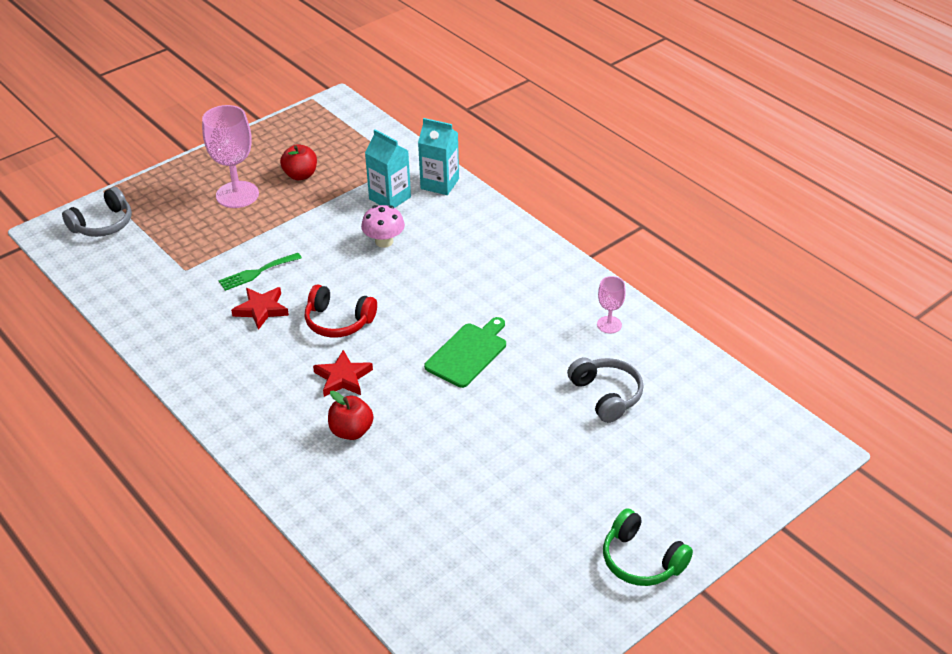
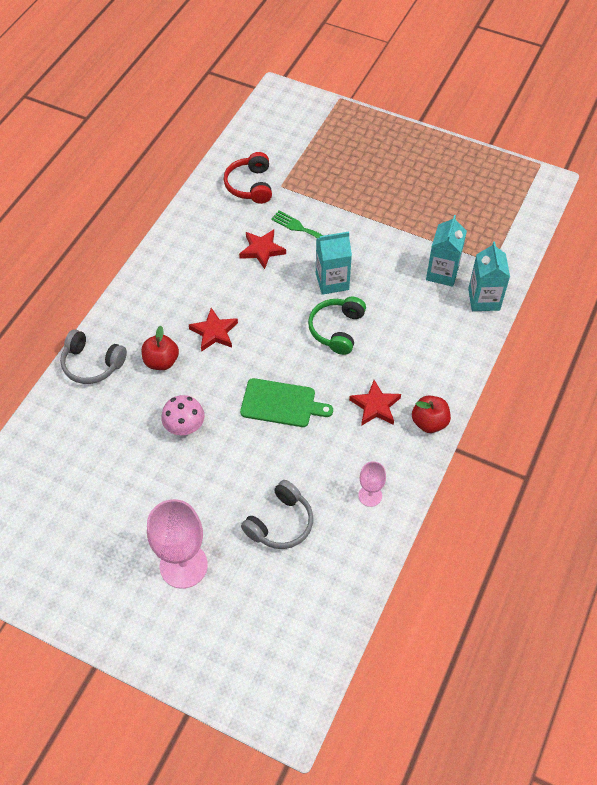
camera: 65 degrees right, 15 degrees up
(103, 224) = (303, 117): grey headphones -> grey headphones (92, 364)
(237, 195) = (384, 175): pink goblet -> pink goblet (183, 565)
(300, 175) = (433, 202): red apple -> red apple (429, 422)
(338, 321) = (274, 303): red headphones -> red headphones (250, 185)
(343, 272) = (332, 281): none -> turquoise carton
(384, 241) = (384, 292): pink mushroom -> pink mushroom (185, 426)
(512, 290) = (375, 406): none -> red star
(641, 560) = (107, 610): green headphones -> green headphones (337, 329)

